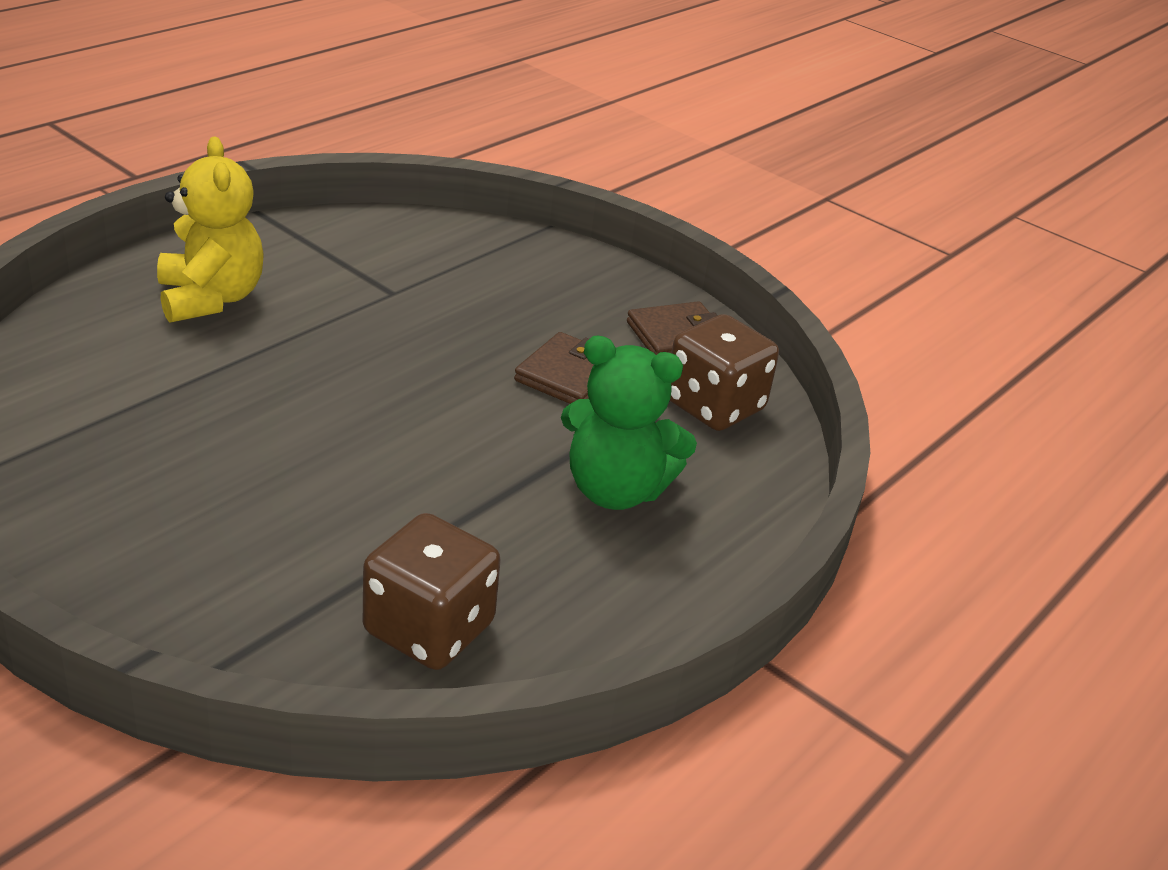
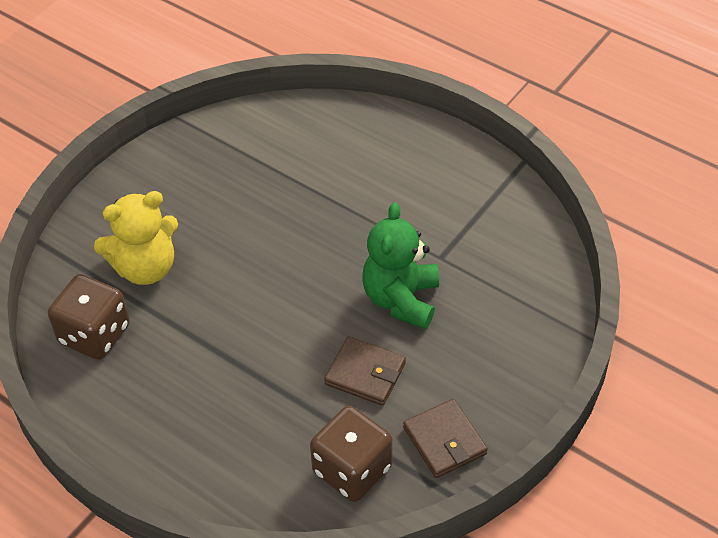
camera: 90 degrees right, 15 degrees up
(211, 299) = (394, 168): yellow teddy bear -> yellow teddy bear (145, 268)
(615, 490) = (235, 413): green teddy bear -> green teddy bear (401, 299)

